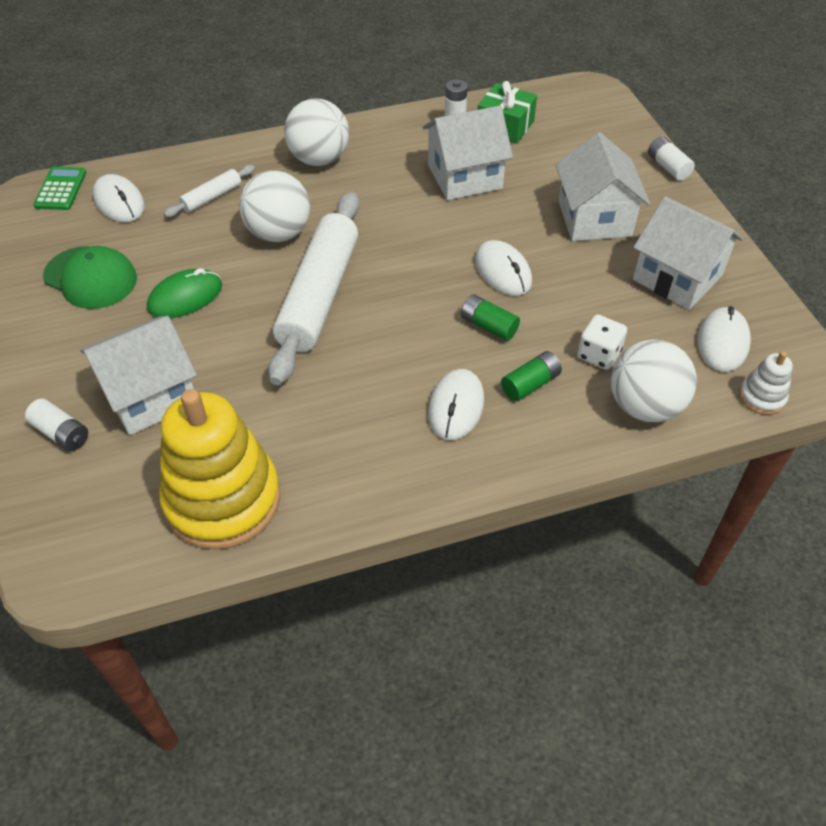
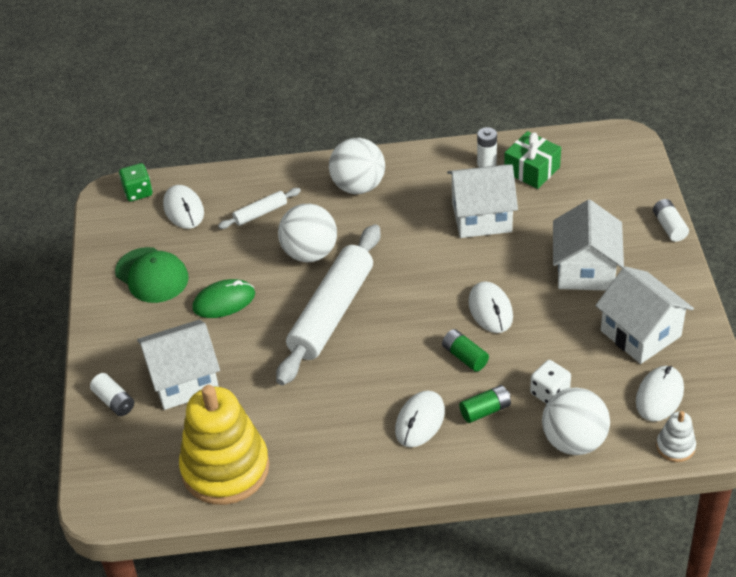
camera: 15 degrees right, 5 degrees down
(61, 189) = (138, 192): green calculator -> green dice

